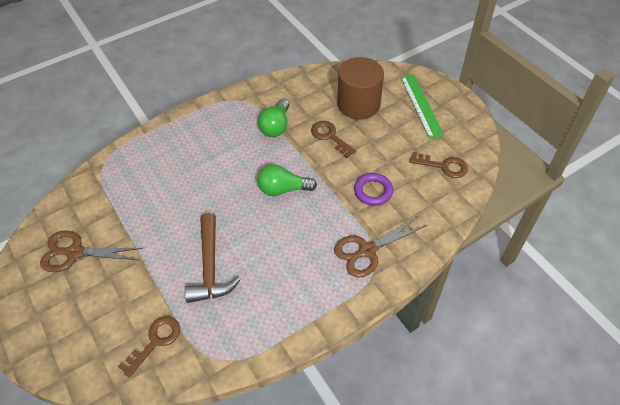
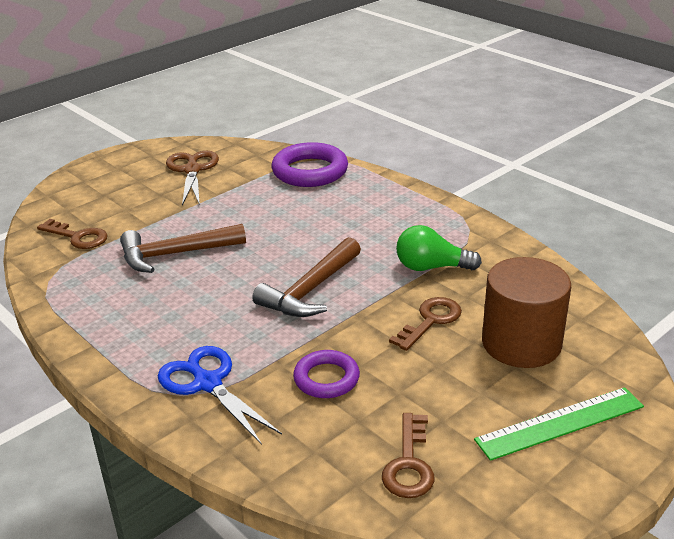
camera: 80 degrees right, 20 degrees down
(120, 172) = (310, 171): none -> purple ring
(283, 189) = (310, 290): green light bulb -> brown hammer
(367, 251) = (207, 383): brown scissors -> blue scissors

